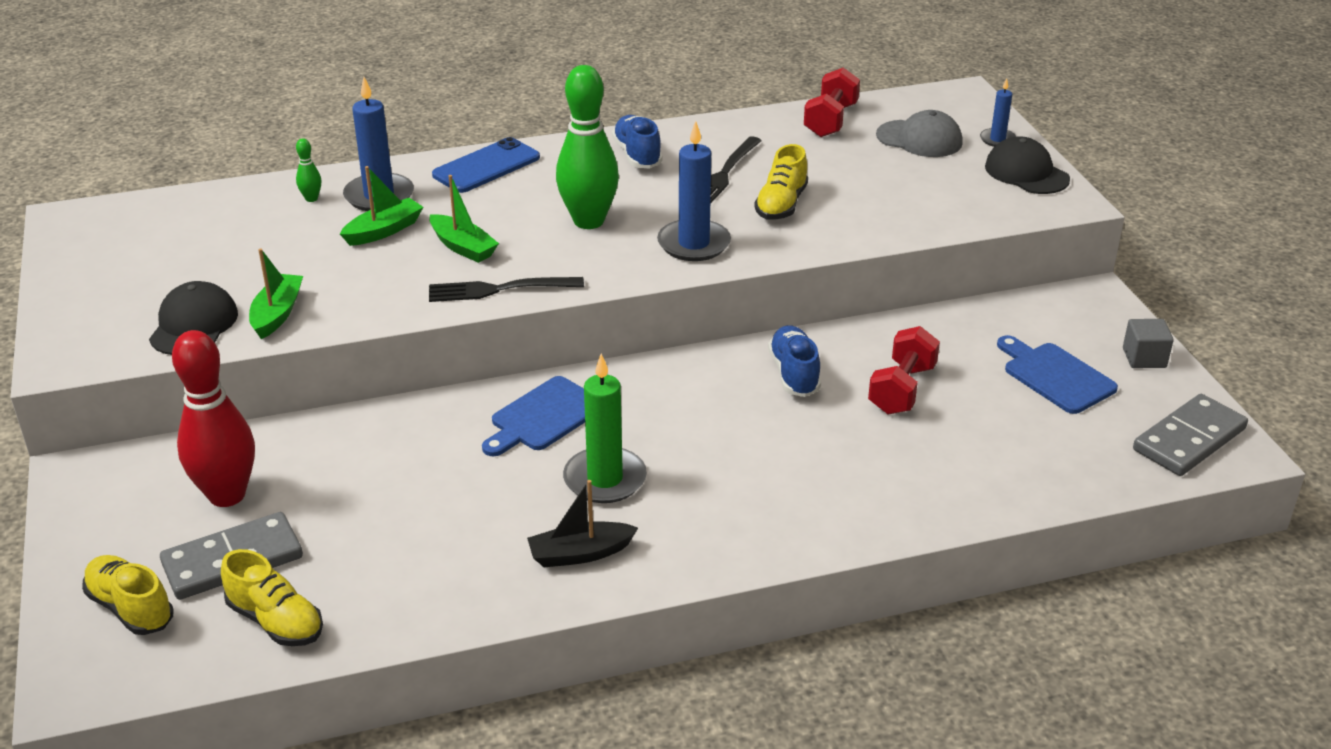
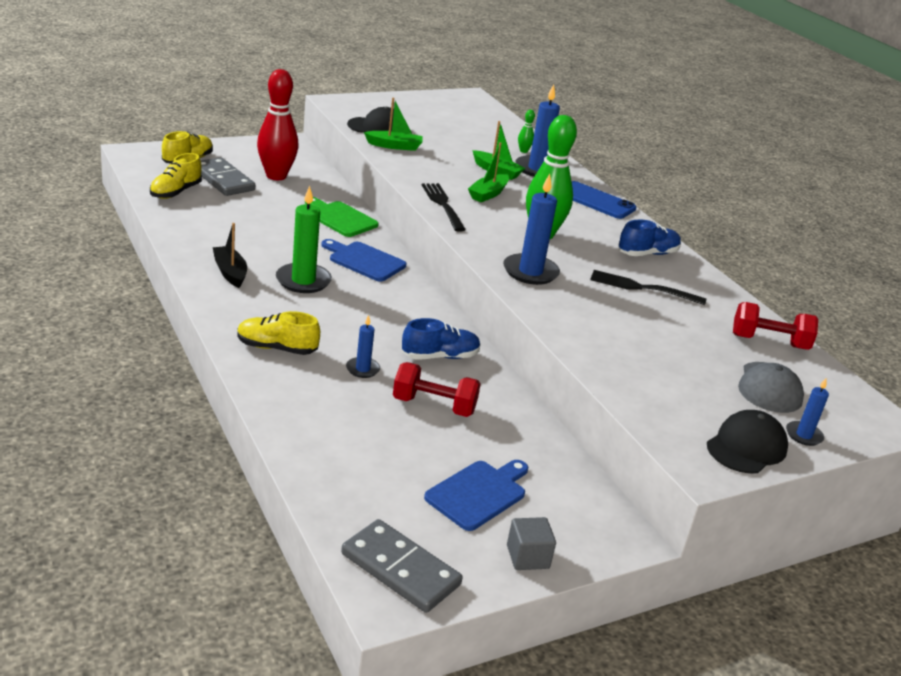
camera: 75 degrees right, 5 degrees down
(401, 432) = (340, 218): none -> green cutting board
(781, 205) = (608, 310): yellow shoe -> yellow shoe (277, 348)
(832, 438) = (362, 369): none -> blue candle

